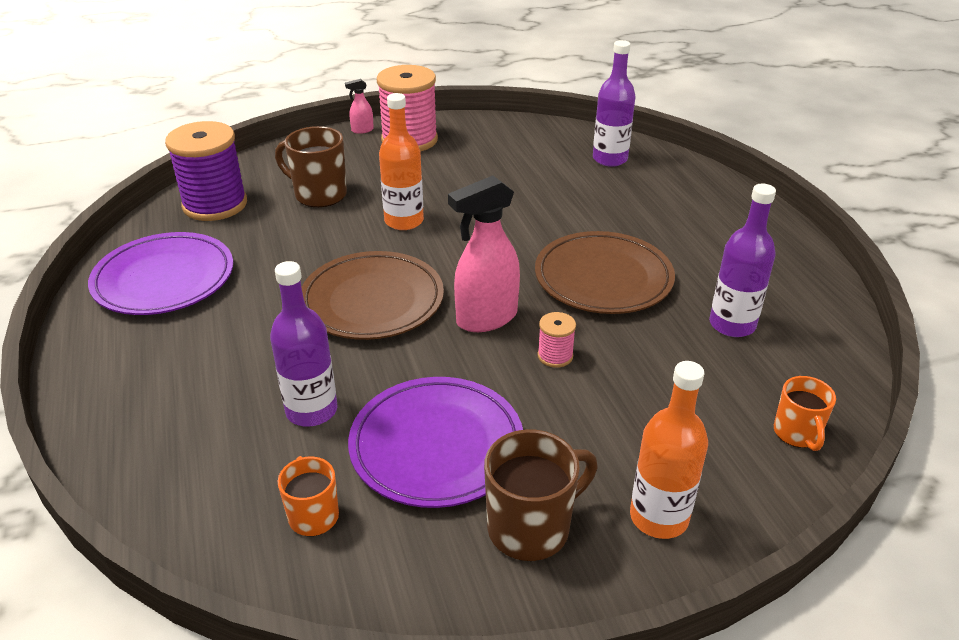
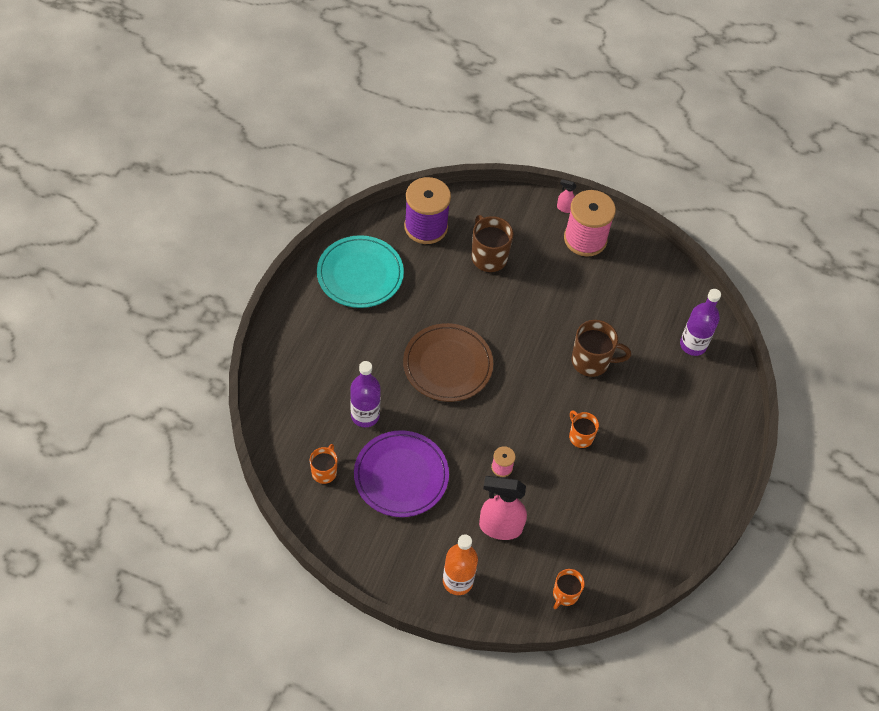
camera: 35 degrees right, 20 degrees up
(164, 279) = (360, 274): purple plate -> turquoise plate
(404, 221) = (516, 314): orange bottle -> none
(486, 318) = (492, 419): pink spray bottle -> pink spray bottle (500, 527)
(531, 528) = (402, 544): brown mug -> brown mug (591, 361)
(603, 278) = (580, 436): brown plate -> orange mug
(732, 324) = (612, 516): purple bottle -> none

